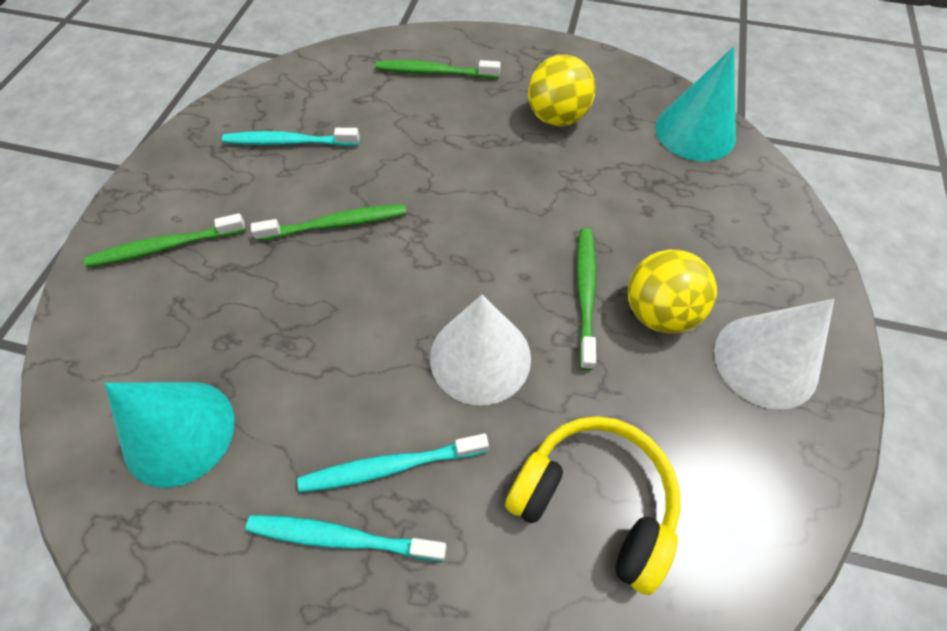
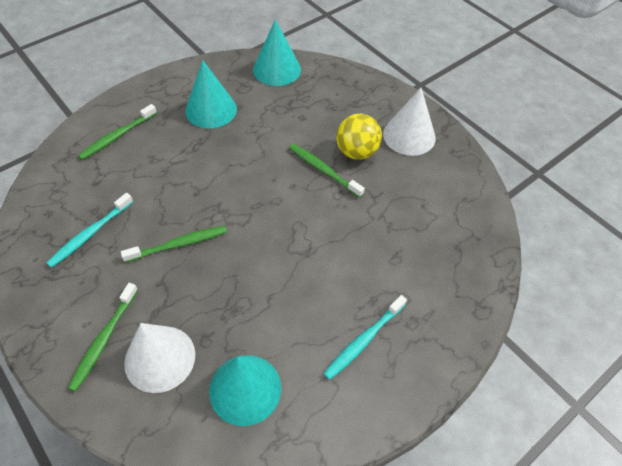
camera: 55 degrees left, 5 degrees down
(336, 224) = (179, 244): green toothbrush -> green toothbrush turned 45 degrees clockwise
(390, 466) = (344, 301): turquoise toothbrush -> none
(480, 357) = (320, 231): white cone -> white cone (160, 358)
(556, 117) = (211, 110): yellow ball -> turquoise cone
(594, 501) = (420, 234): yellow headphones -> none

